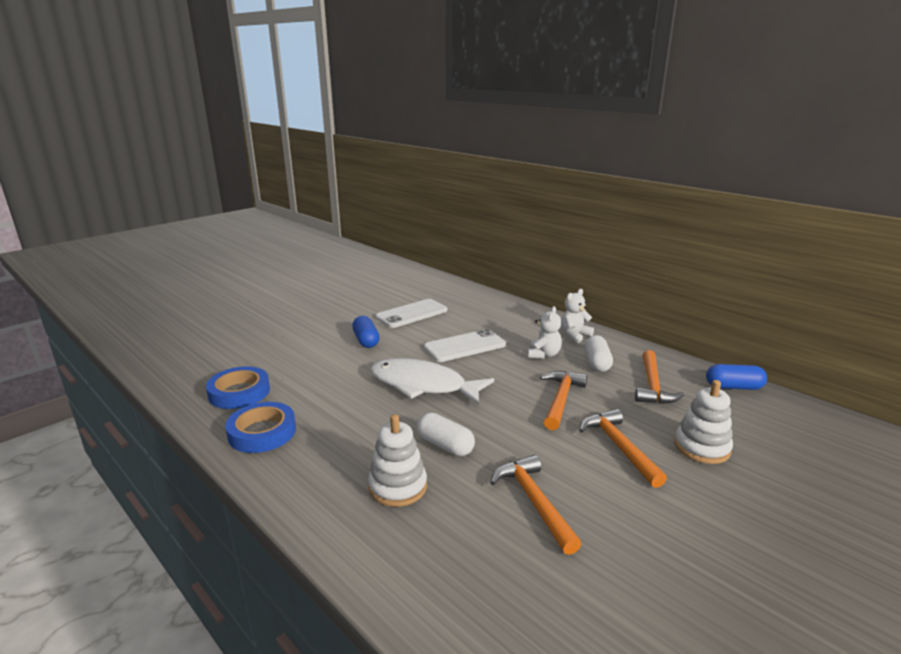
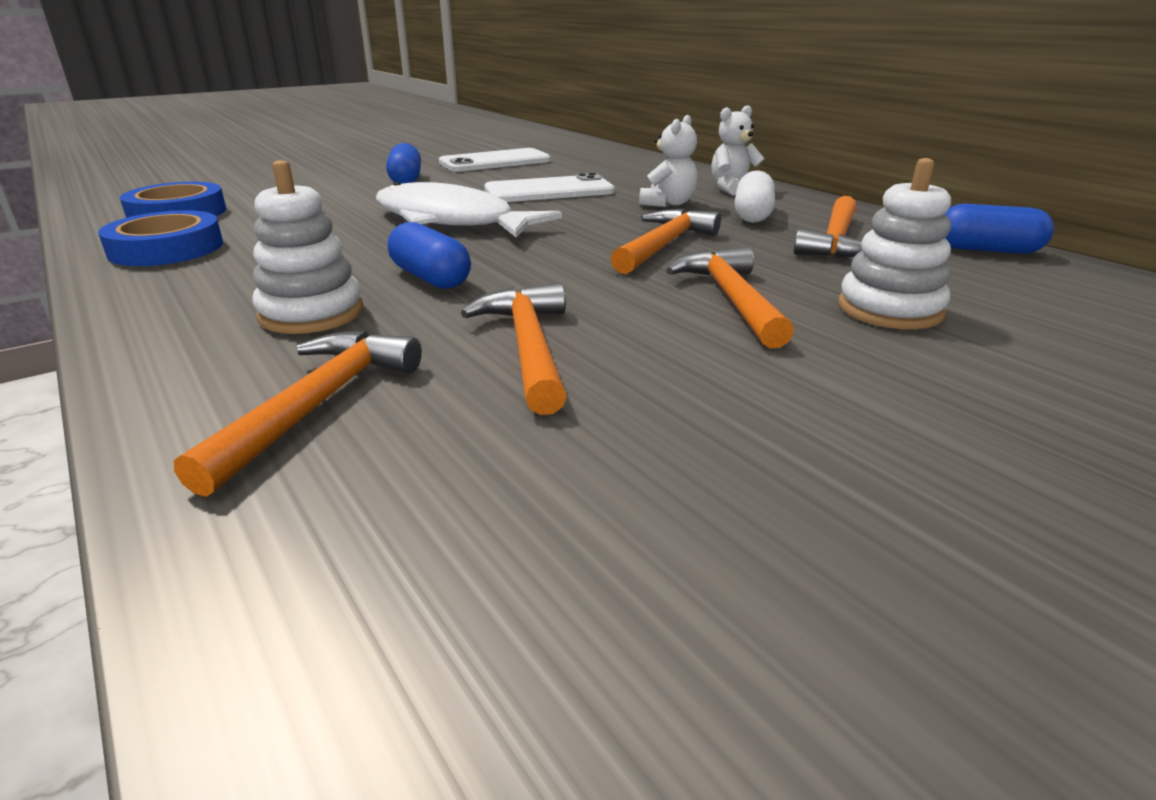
camera: 10 degrees right, 5 degrees up
(445, 445) = (430, 278): white capsule -> blue capsule
(452, 563) = (317, 405): none -> orange hammer

